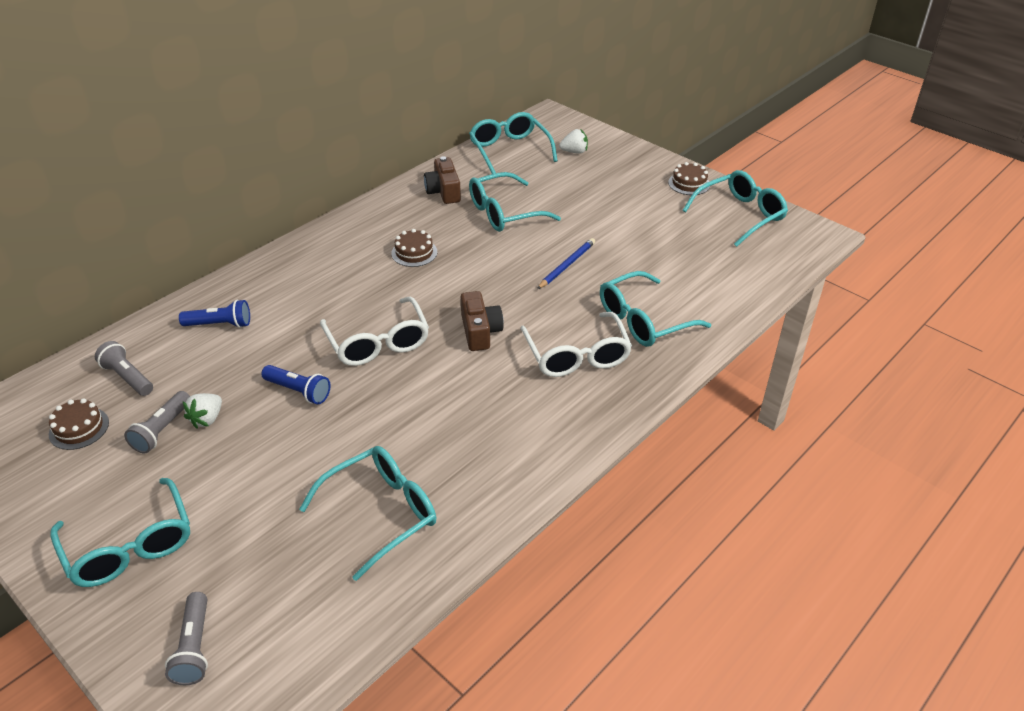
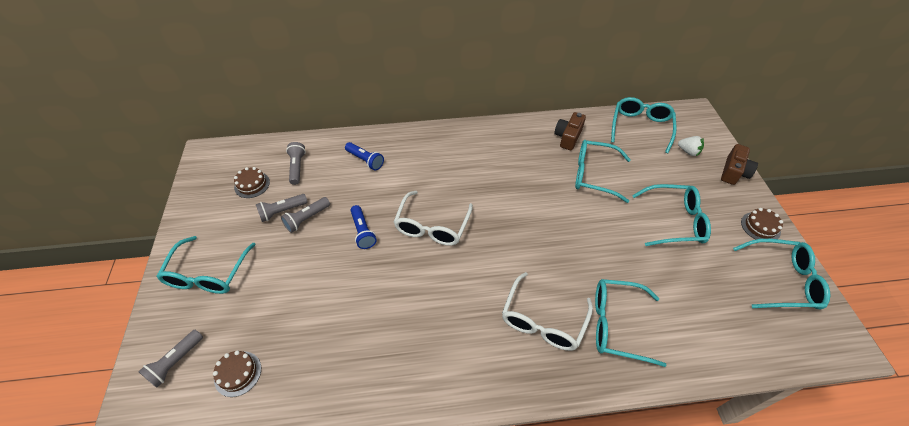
camera: 40 degrees right, 10 degrees up
(207, 419) = (306, 219): white strawberry -> grey flashlight
(381, 513) = (328, 350): turquoise glasses -> turquoise glasses (674, 221)
(414, 253) = (509, 173): brown cake -> brown cake (238, 373)
(480, 331) = (497, 258): brown camera -> brown camera (733, 172)
(567, 265) = (600, 242): blue pencil -> none

